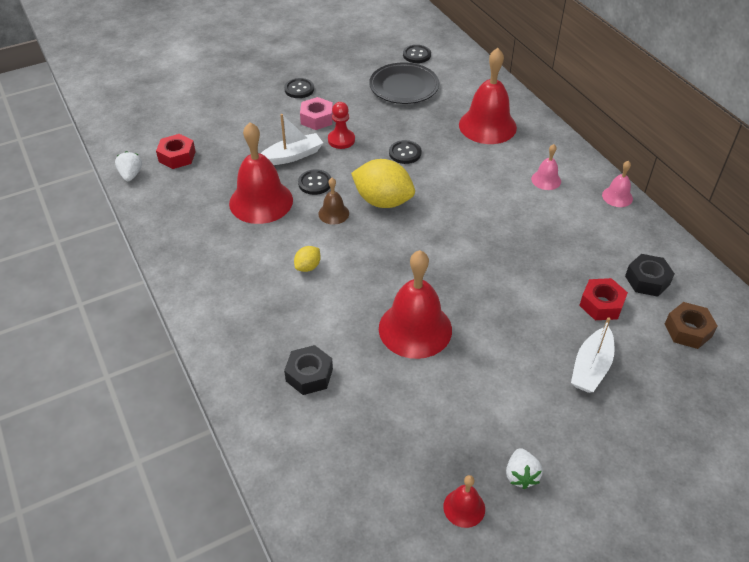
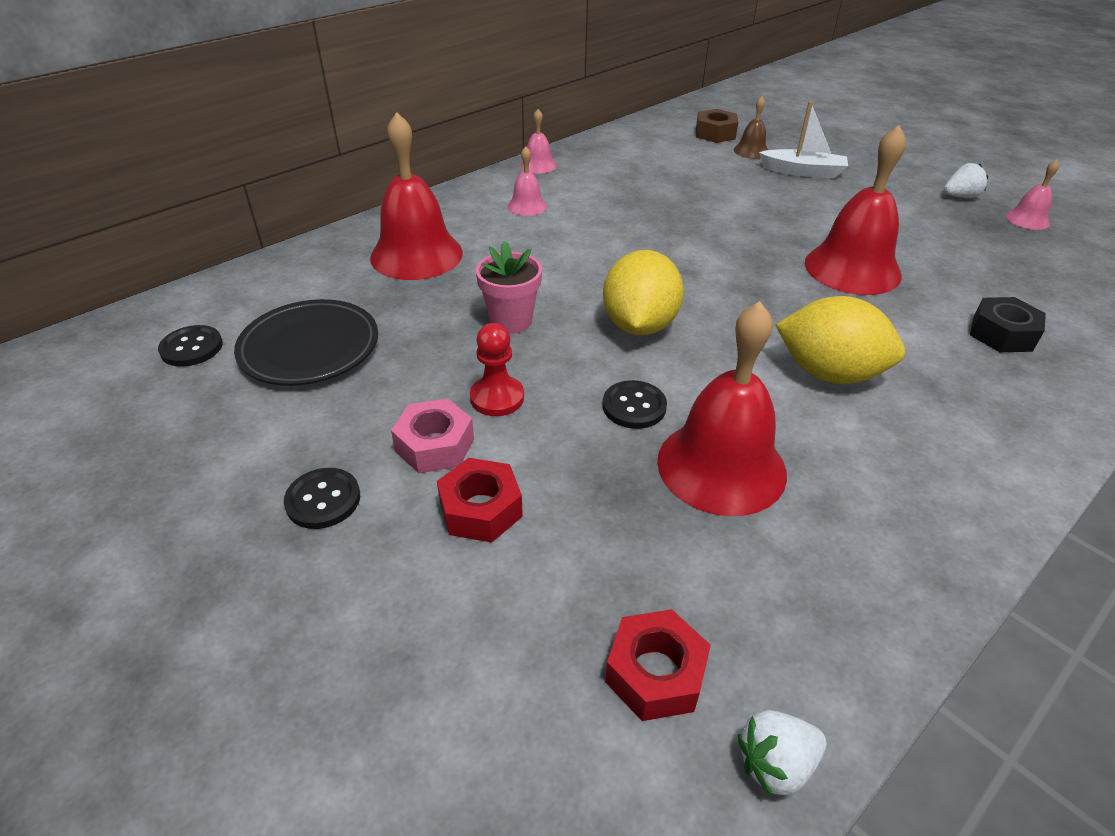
camera: 105 degrees left, 5 degrees down
(292, 156) = (569, 454): white boat -> none
(308, 267) = (829, 373): yellow lemon -> yellow lemon, size x2.12
(333, 213) = (697, 370): brown bell -> brown bell (751, 151)
(405, 153) = (511, 321): black button -> pink flower pot
(464, 507) = (1027, 219): red bell -> pink bell
(601, 304) = (716, 169): red nut -> red nut (481, 509)
(647, 280) = (663, 150): black nut -> none

